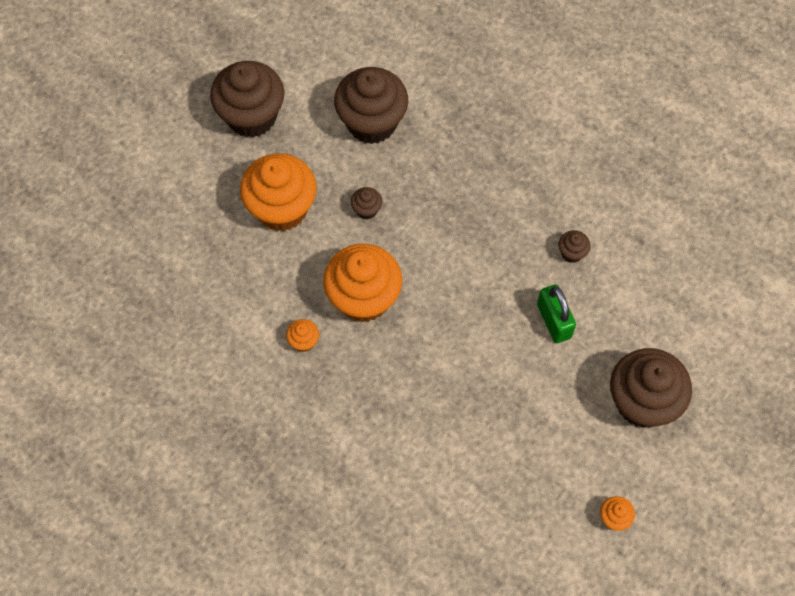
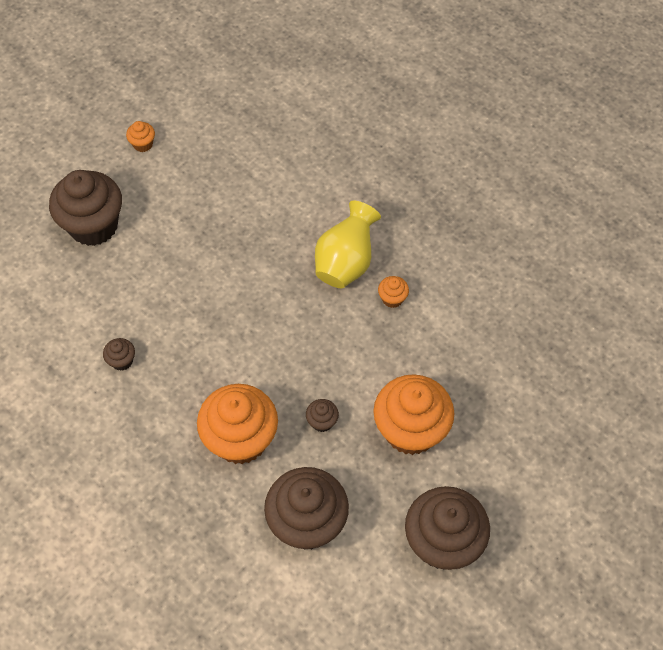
camera: 175 degrees left, 5 degrees down
(356, 379) = (346, 262): none -> yellow vase
(363, 298) = (333, 333): orange cupcake -> orange cupcake (240, 439)
(554, 321) = (155, 299): green padlock -> none

